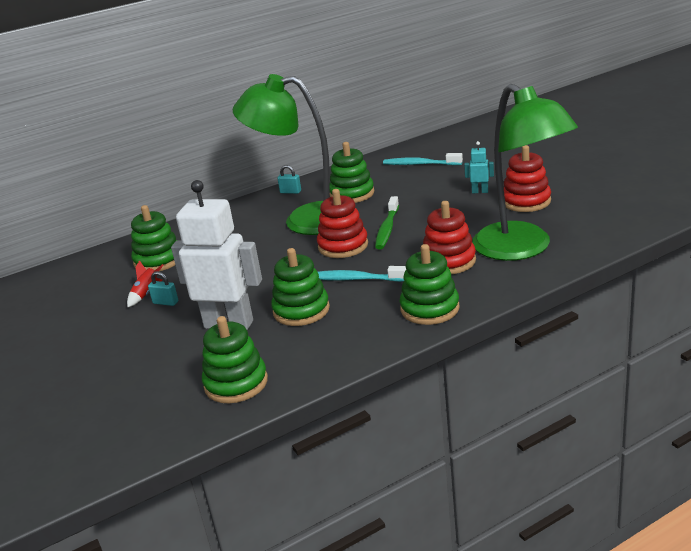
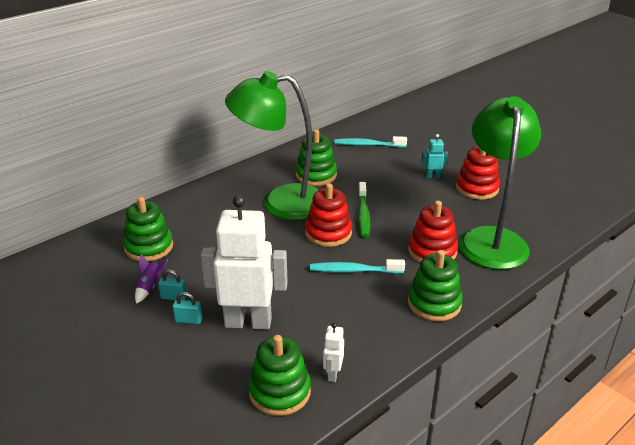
camera: 15 degrees left, 5 degrees up
(146, 294) = (150, 287): red rocket -> purple rocket
(290, 192) = (256, 171): turquoise padlock -> turquoise padlock (188, 320)
(295, 369) = (332, 374): none -> white robot
(301, 310) = (314, 306): green stacking toy -> none
(521, 249) = (492, 239): green lamp -> green lamp turned 135 degrees counterclockwise

